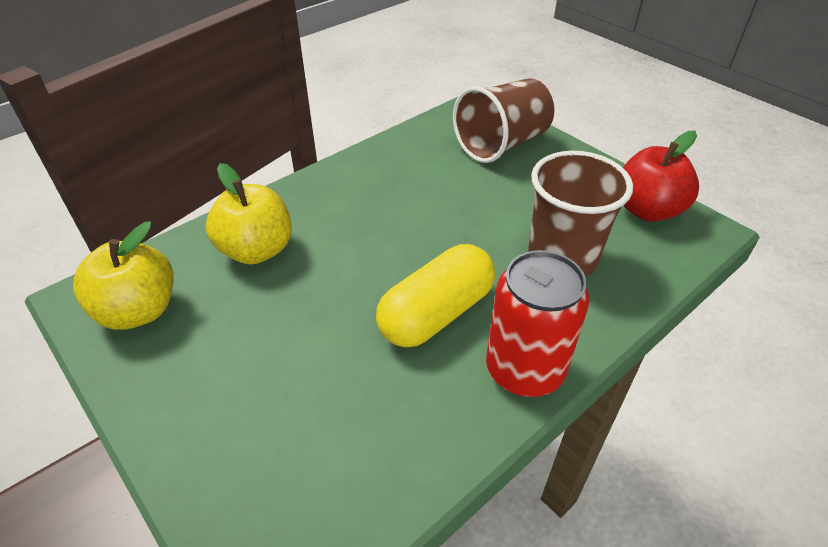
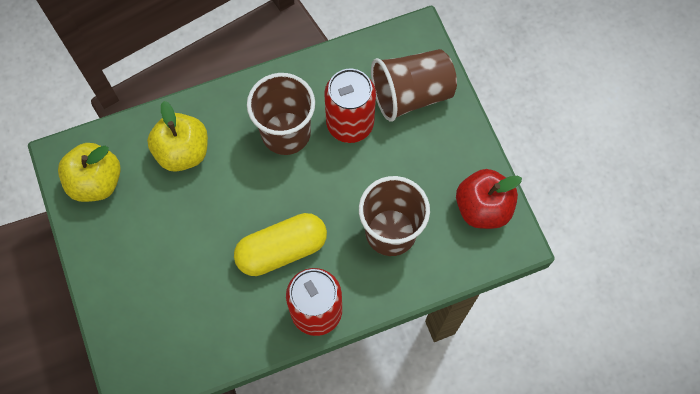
camera: 20 degrees right, 25 degrees up
(381, 203) = (286, 133): none -> brown cup
(451, 179) = (350, 124): none -> red can

